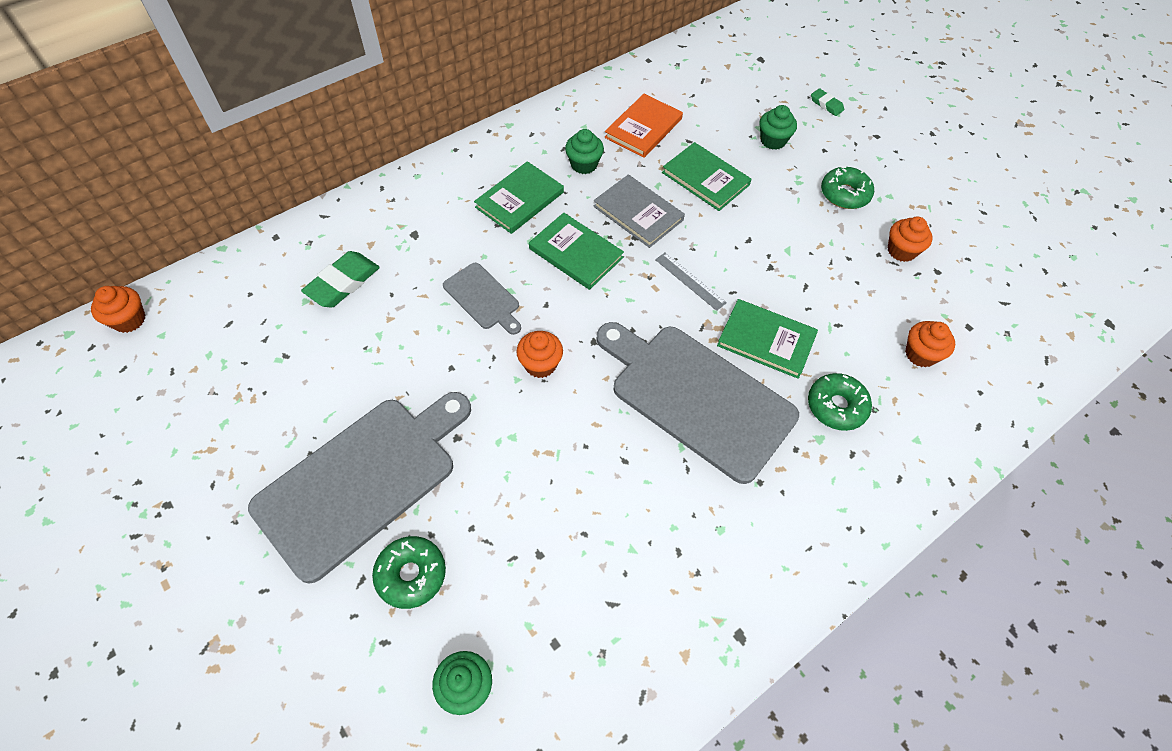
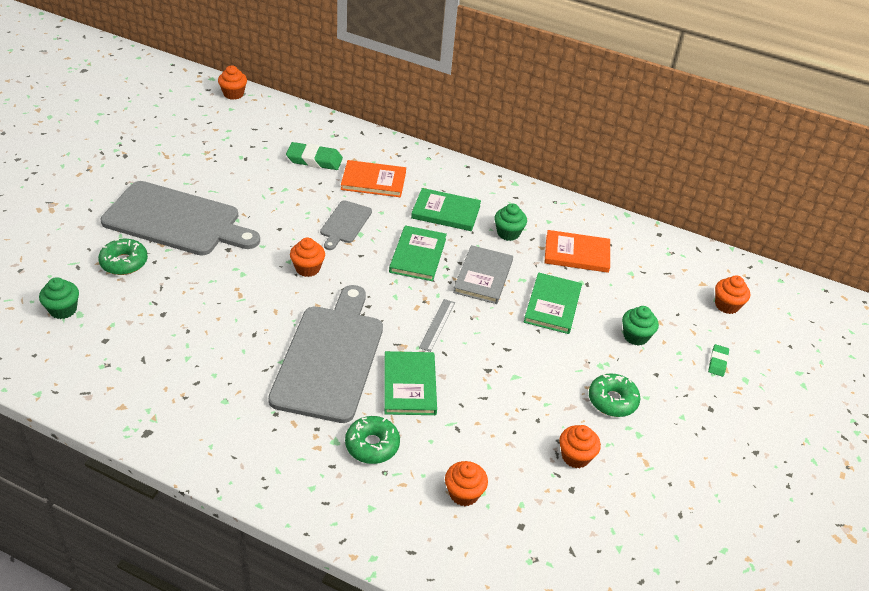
camera: 60 degrees right, 15 degrees down
(424, 241) = (373, 181): none -> orange book
(762, 64) = (726, 305): none -> orange cupcake

